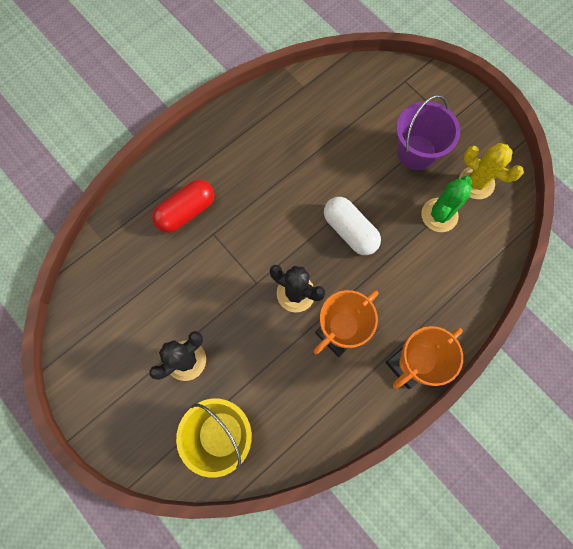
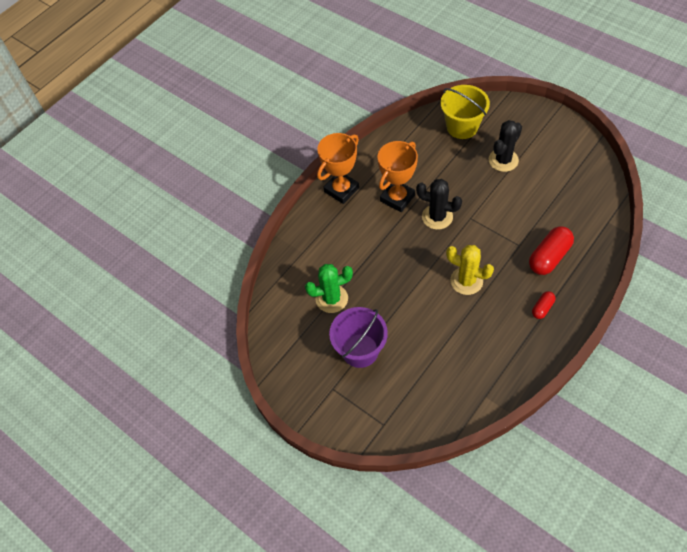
camera: 175 degrees right, 15 degrees down
(217, 157) = (542, 308): none -> red capsule
(350, 231) = (406, 270): white capsule -> none
(439, 215) = (332, 299): green cactus -> green cactus turned 45 degrees clockwise
(476, 183) = (302, 333): yellow cactus -> yellow cactus (466, 281)

